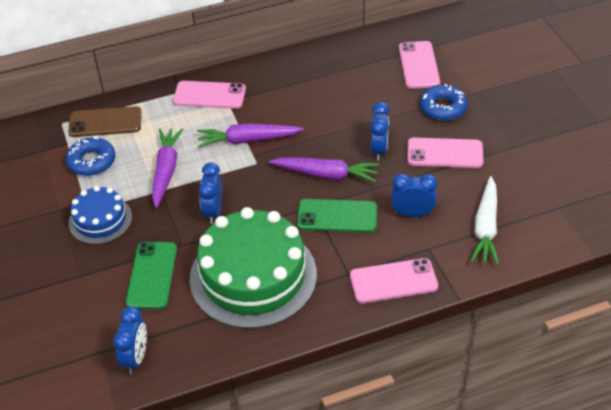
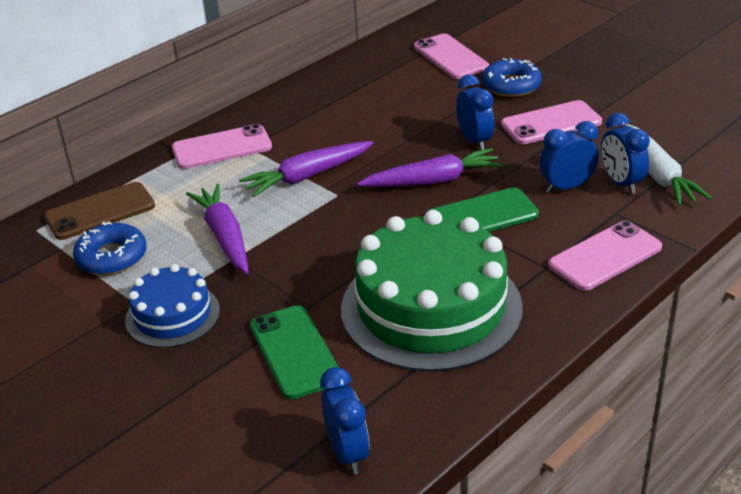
camera: 25 degrees left, 10 degrees down
(213, 211) = (323, 258): blue clock -> blue clock (621, 183)

